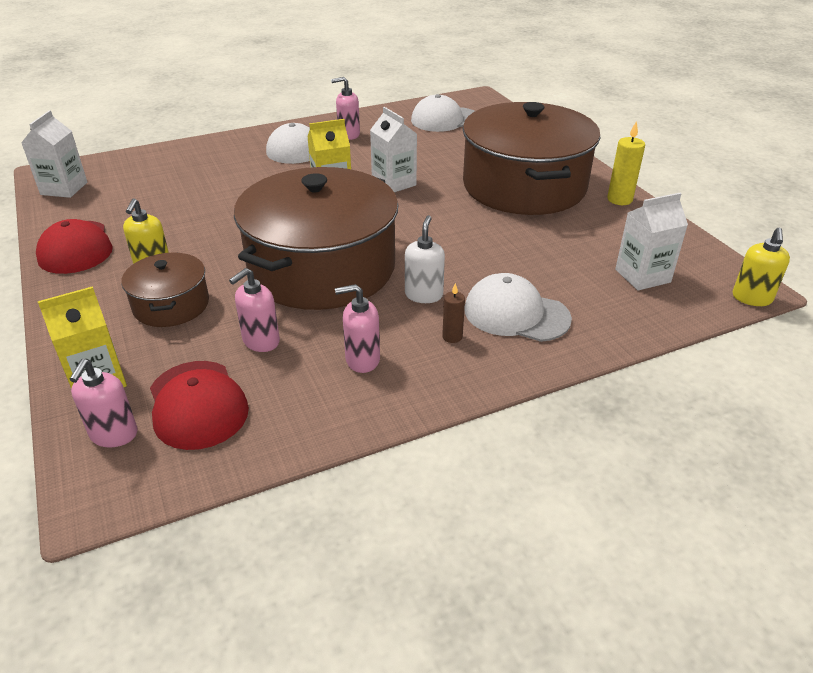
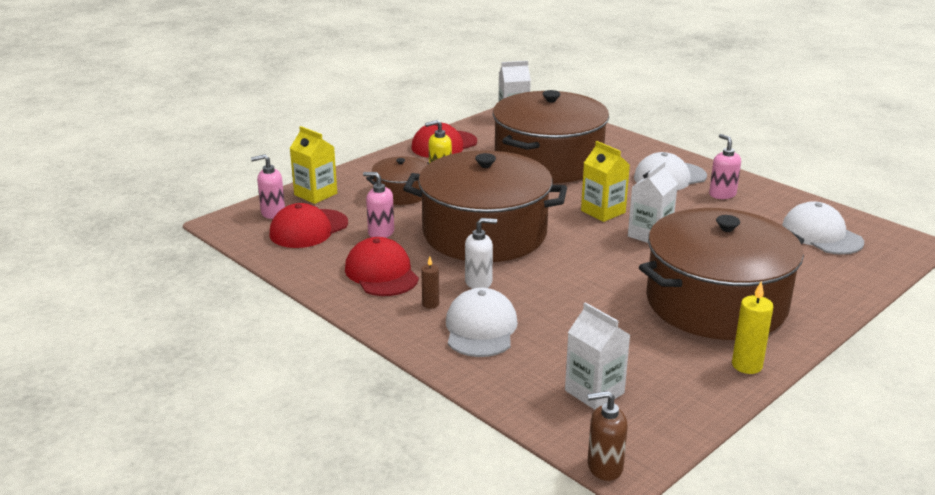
camera: 70 degrees right, 10 degrees down
(196, 194) = (548, 161): none -> brown pot
(362, 360) = (381, 273): pink soap dispenser -> red cap
(752, 298) = (604, 467): yellow soap dispenser -> brown soap dispenser

